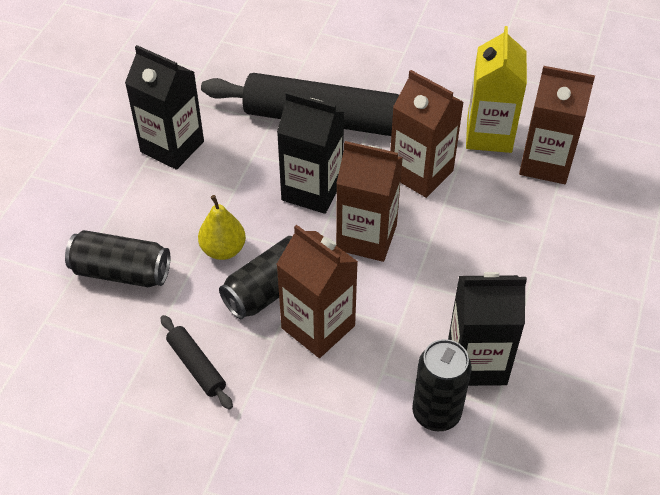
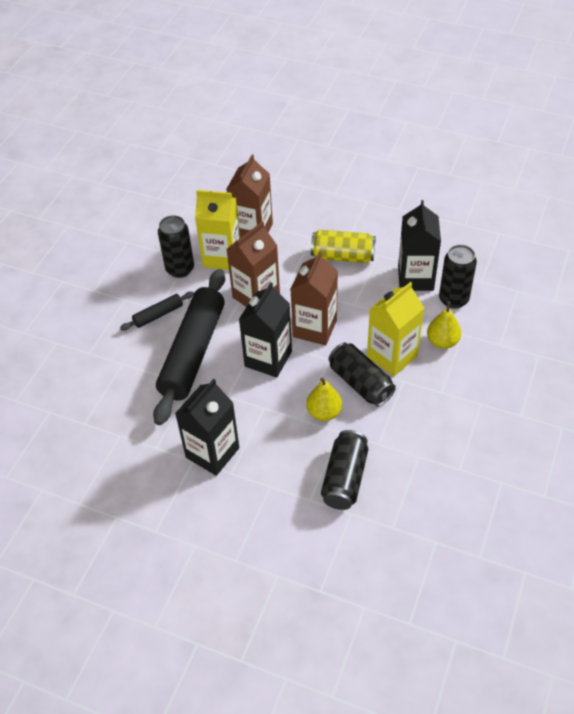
camera: 85 degrees left, 0 degrees up
(196, 366) = (428, 424): black rolling pin -> black rolling pin (158, 315)
(318, 327) = (392, 356): brown carton -> yellow carton
(347, 392) = (442, 342): none -> yellow pear
(461, 96) = (180, 269): none -> black can
(511, 268) = (343, 256): none -> yellow can

